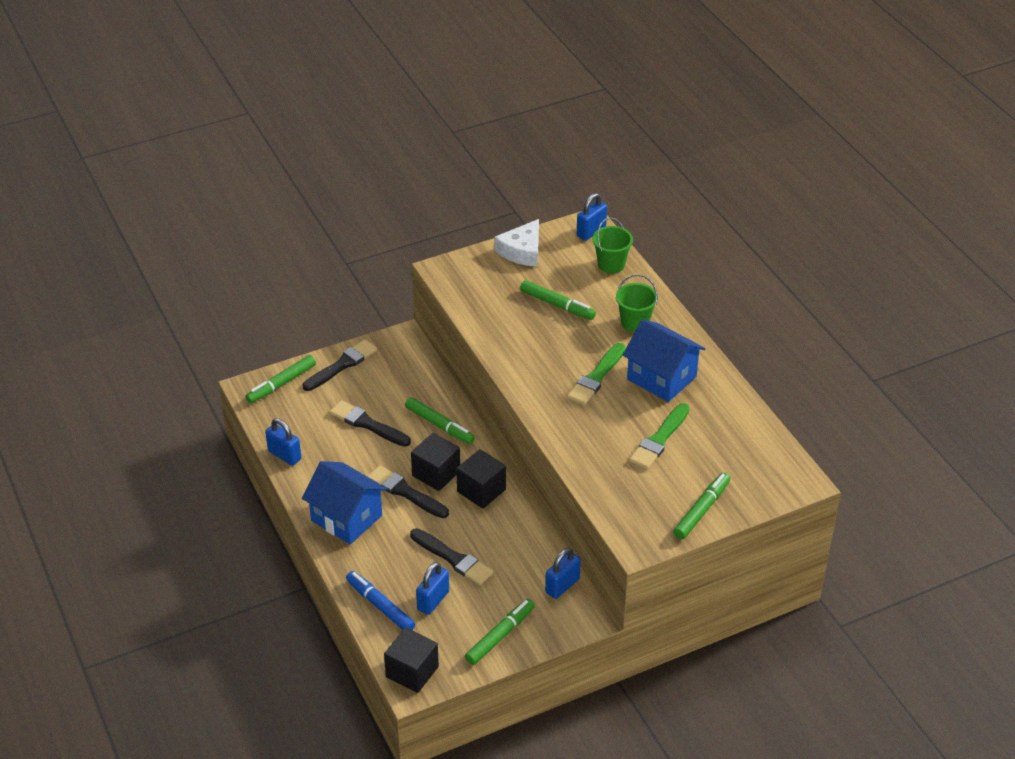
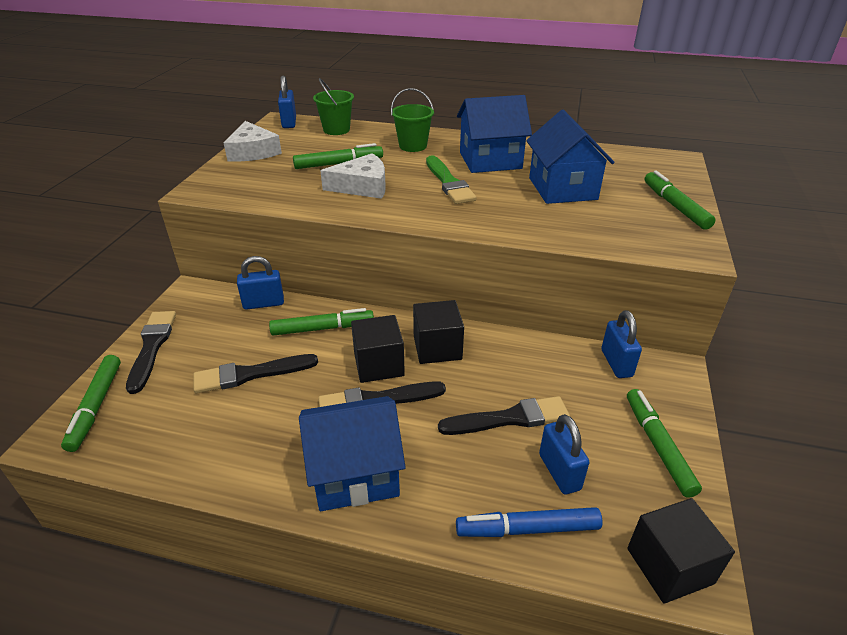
camera: 50 degrees left, 5 degrees down
(284, 455) = (191, 471): blue padlock -> blue padlock (263, 303)
(539, 339) = (362, 186): none -> white cheese
(659, 439) = (562, 188): green brush -> blue house

